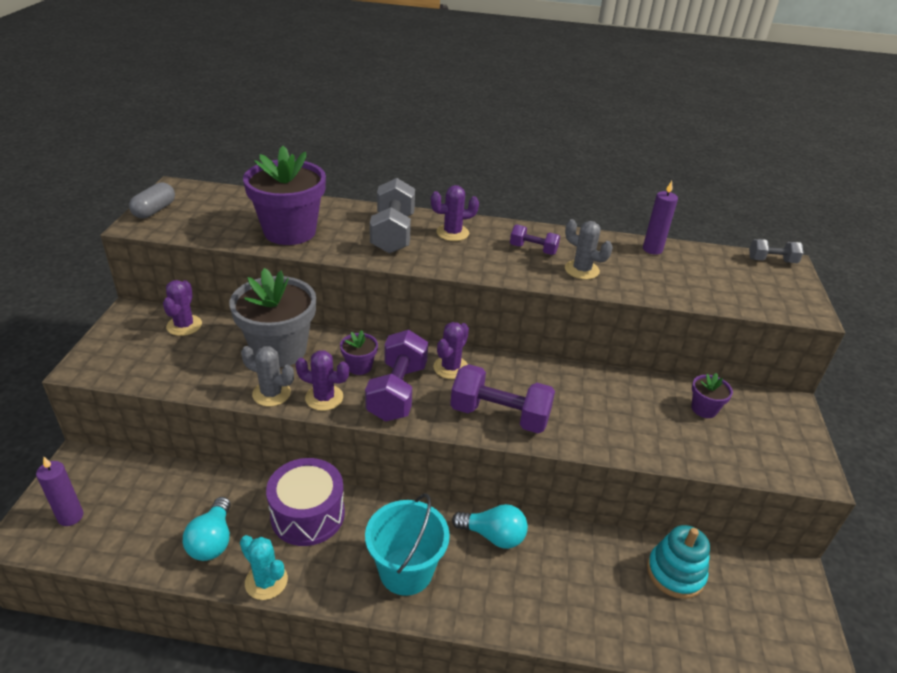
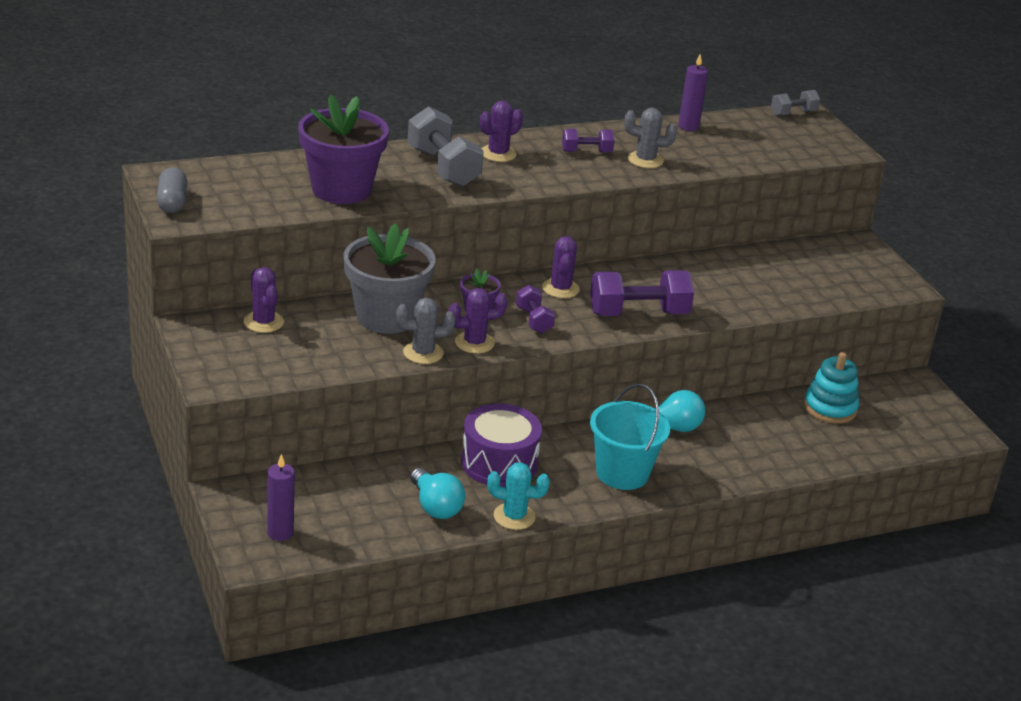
camera: 30 degrees left, 5 degrees down
(397, 392) = (533, 320): purple dumbbell -> purple dumbbell, size x0.55
(704, 409) = (795, 263): purple flower pot -> none

